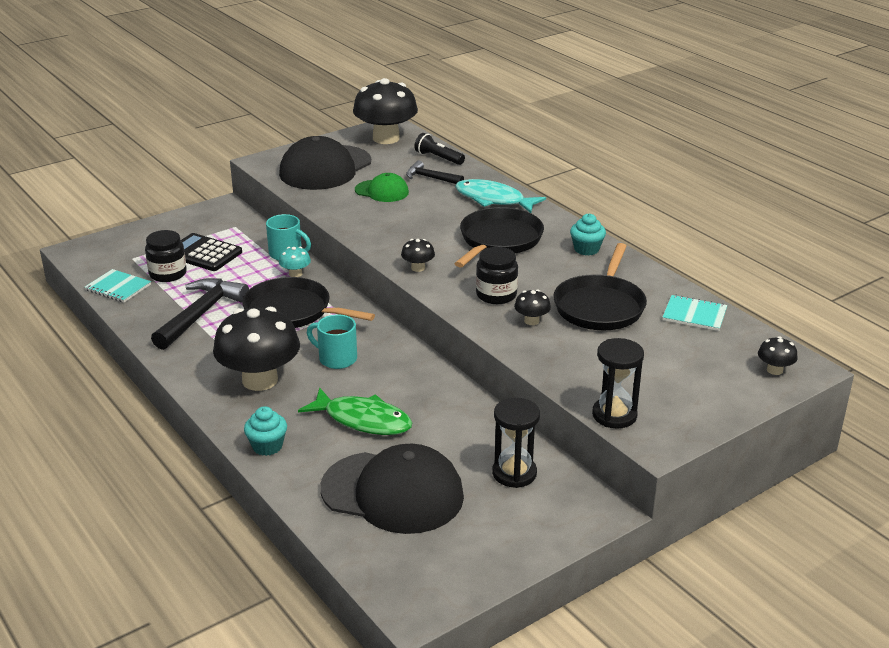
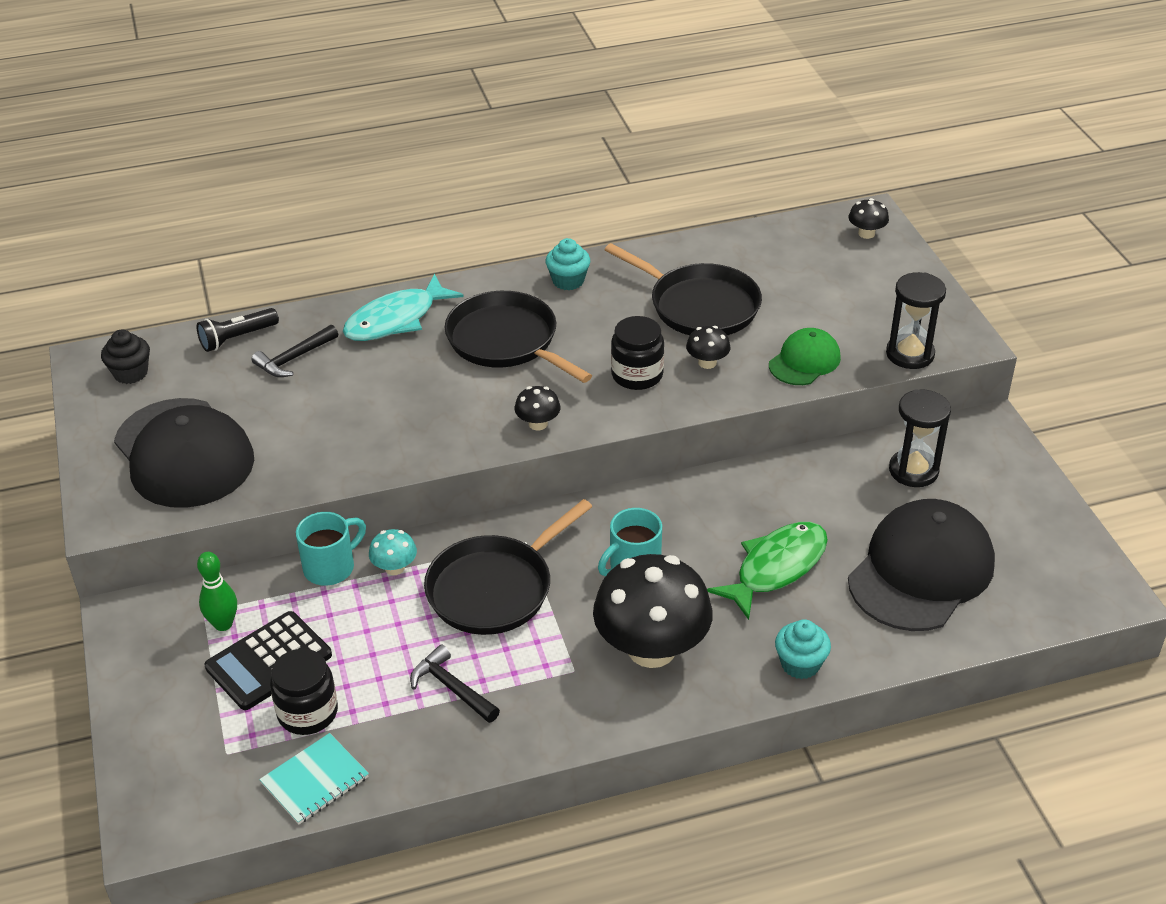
camera: 70 degrees left, 10 degrees up
(201, 314) = (451, 688): black hammer -> black hammer, size x0.57
(227, 234) = (223, 624): none -> green bowling pin
(382, 191) = (301, 412): green cap -> green cap (804, 361)
(386, 138) = (131, 373): black mushroom -> black cupcake
(694, 315) = (745, 249): turquoise notebook -> none

